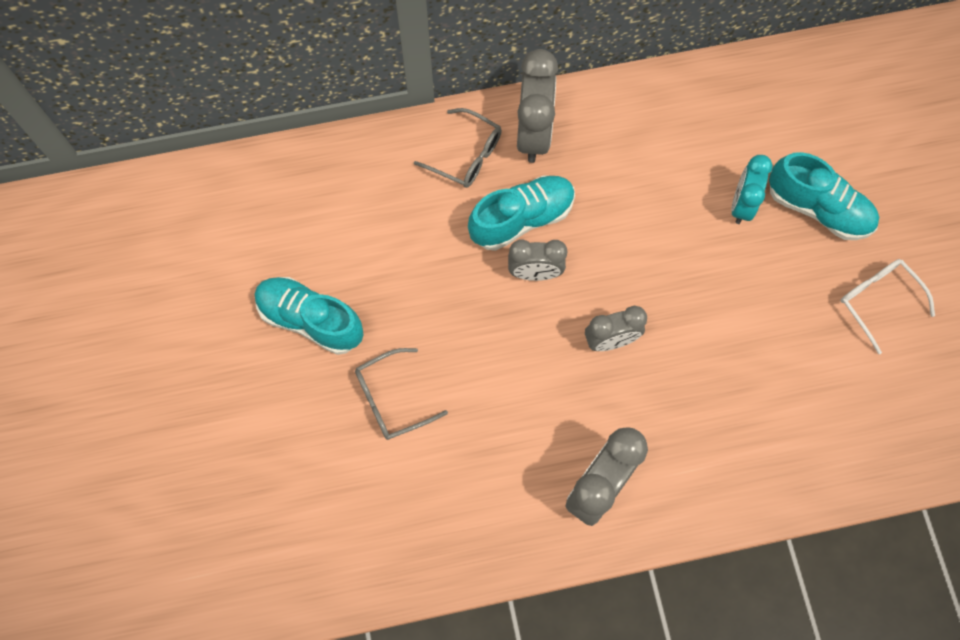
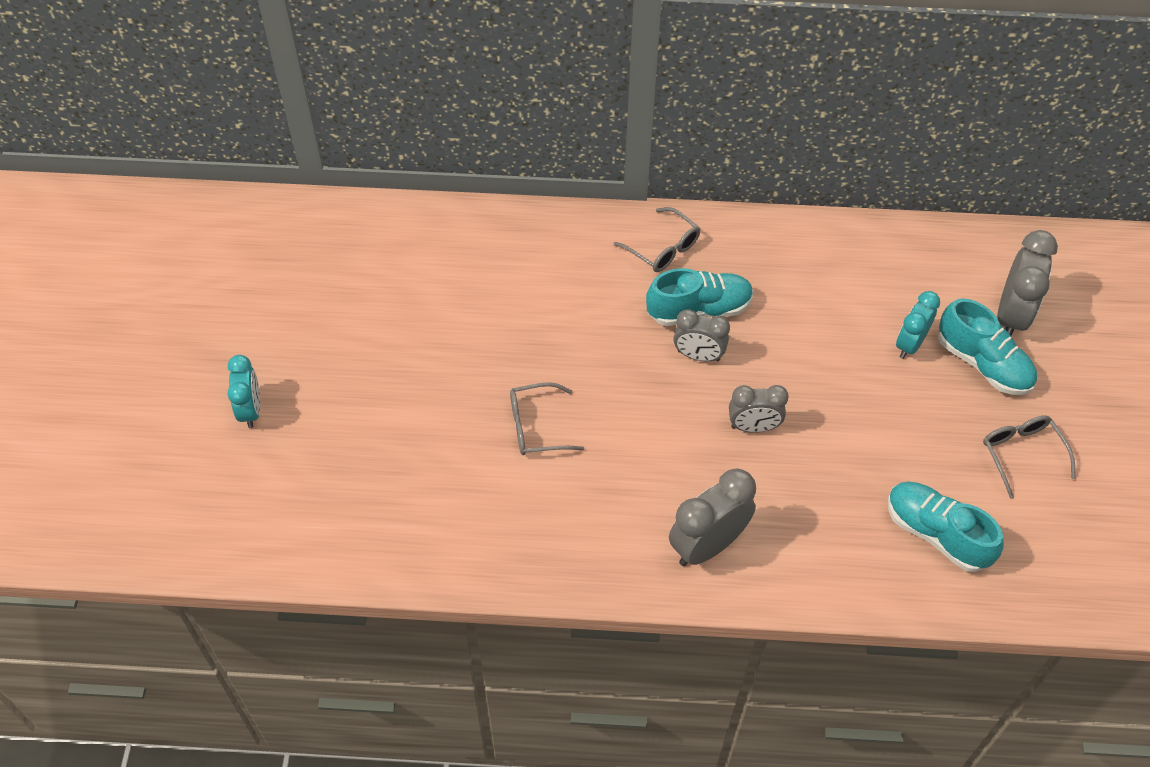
camera: 15 degrees right, 15 degrees down
(85, 460) = (251, 410): none -> turquoise clock
(311, 320) = (483, 346): turquoise shoe -> turquoise shoe (936, 534)
(533, 134) = (729, 244): grey clock -> grey clock (1011, 315)
(877, 301) = (1021, 454): white glasses -> grey glasses

